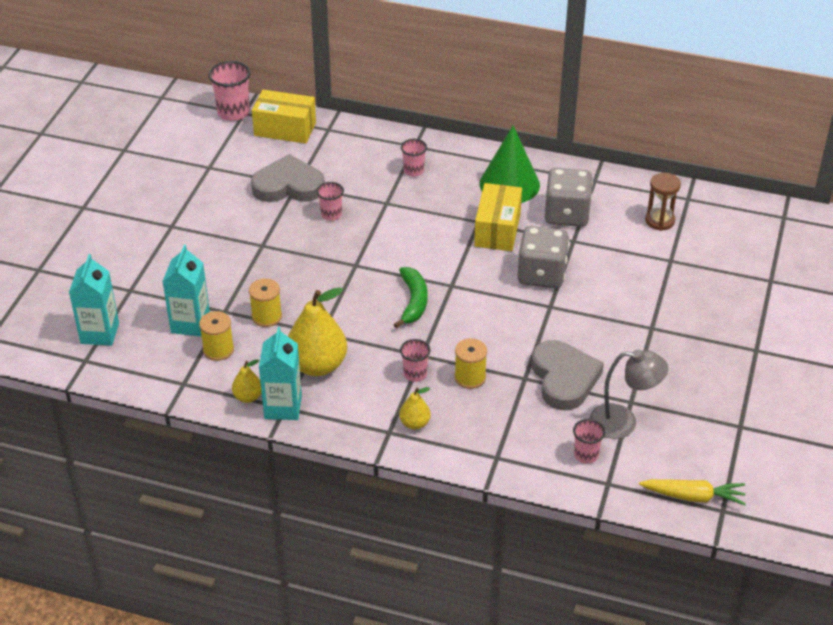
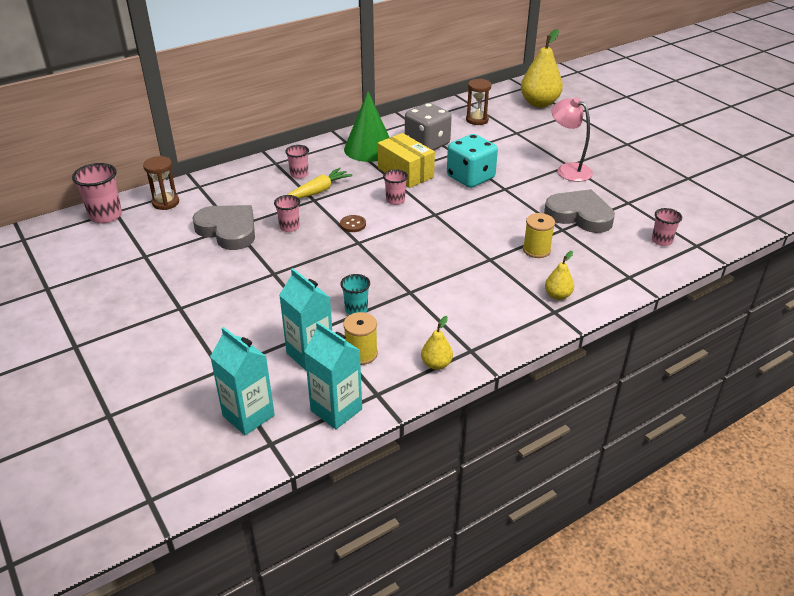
camera: 50 degrees left, 5 degrees down
(266, 316) = (356, 309): yellow spool -> turquoise cup
(283, 407) = (469, 351): turquoise carton -> turquoise carton (336, 410)
(285, 129) = (165, 203): yellow box -> brown hourglass
(288, 185) = (228, 230): grey heart -> grey heart turned 90 degrees clockwise
(317, 365) = (443, 311): yellow pear -> yellow pear (539, 103)
(377, 247) = (353, 224): none -> brown button
(413, 301) = (430, 236): green banana -> none
(415, 374) = (506, 271): pink cup -> pink cup (395, 200)
(541, 274) = (470, 177): grey dice -> turquoise dice
(623, 422) = (644, 213): grey lamp -> none
(642, 331) = (568, 170): none -> pink lamp
(693, 496) = (736, 221): yellow carrot -> yellow carrot (318, 191)

